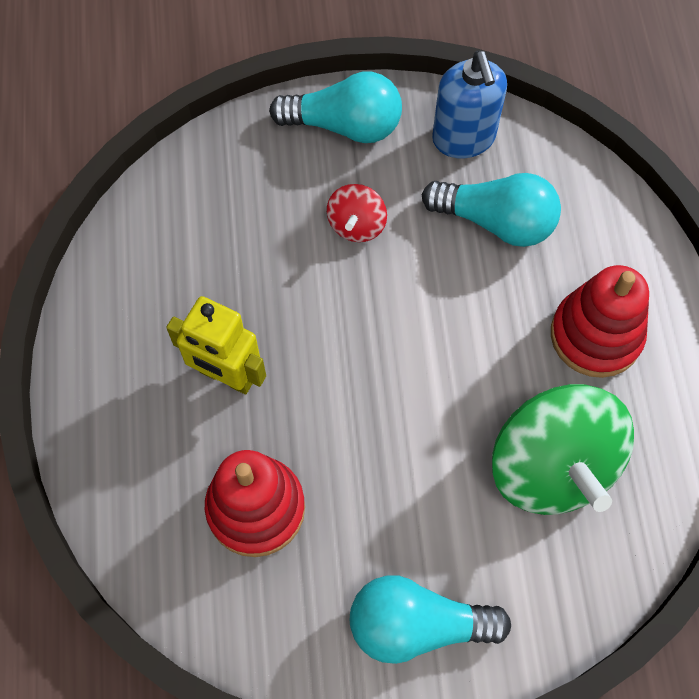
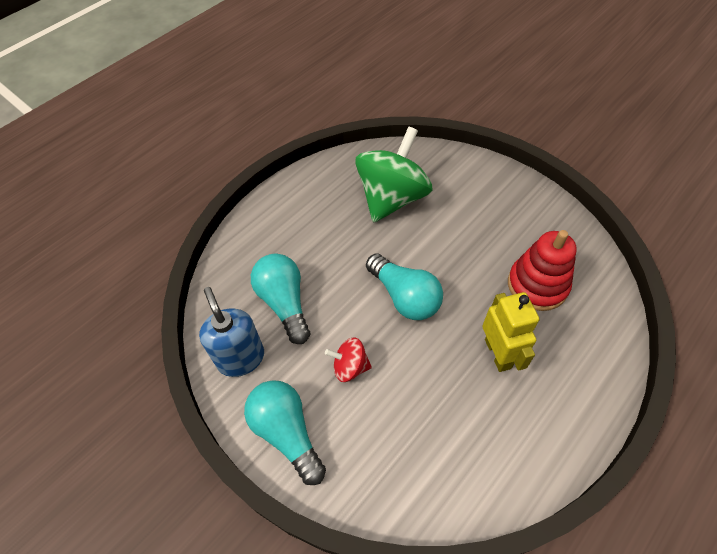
camera: 130 degrees left, 10 degrees down
(356, 225) = (350, 367): red spinning top -> red spinning top turned 150 degrees counterclockwise
(417, 625) = (506, 195): turquoise light bulb -> turquoise light bulb (404, 297)
(463, 138) = (241, 358): blue soap dispenser -> blue soap dispenser turned 60 degrees counterclockwise
(595, 335) = (311, 222): red stacking toy -> none

